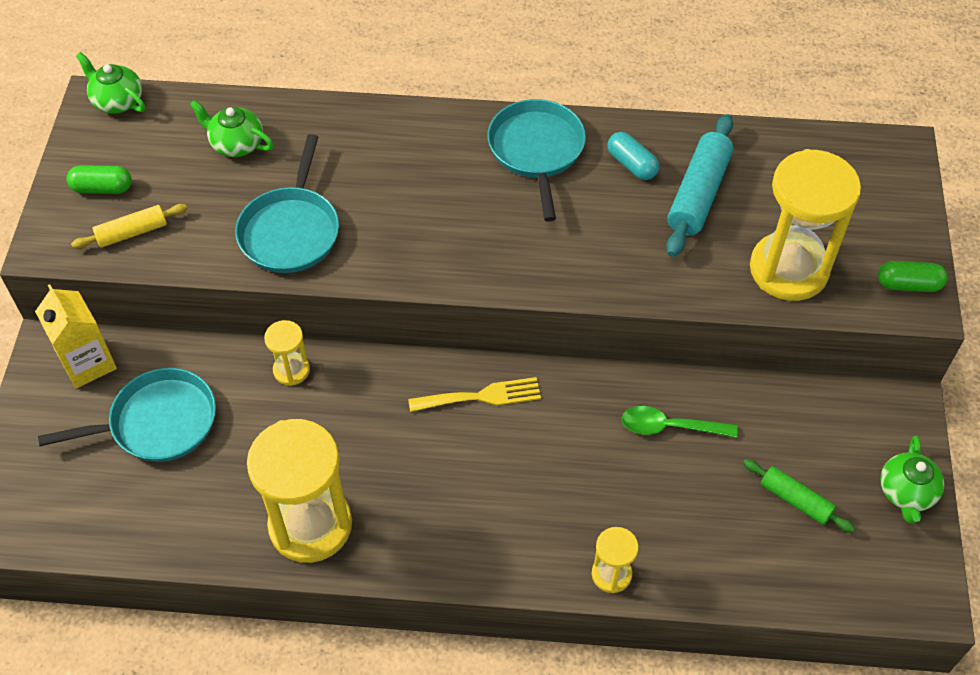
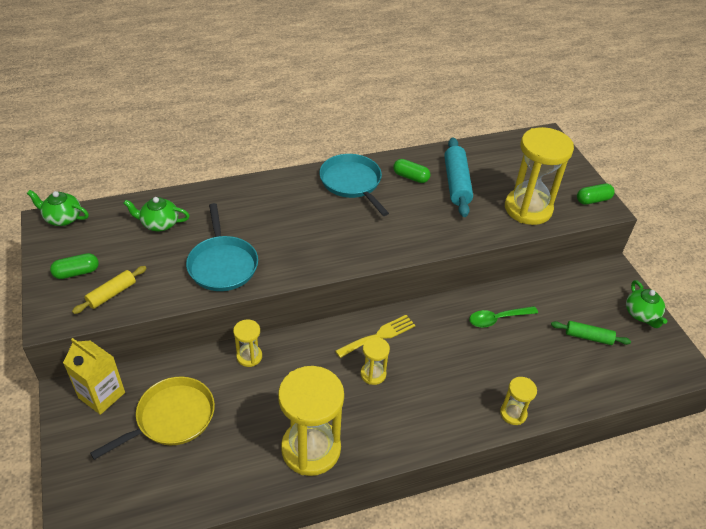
camera: 25 degrees left, 10 degrees down
(158, 422) = (172, 418): turquoise pan -> yellow pan
(444, 450) = (373, 374): none -> yellow hourglass
(631, 164) = (410, 177): turquoise capsule -> green capsule

